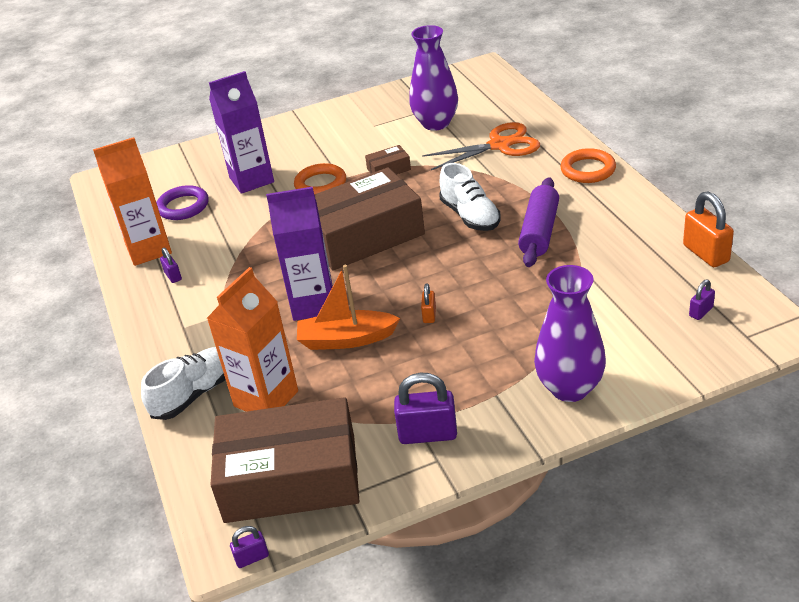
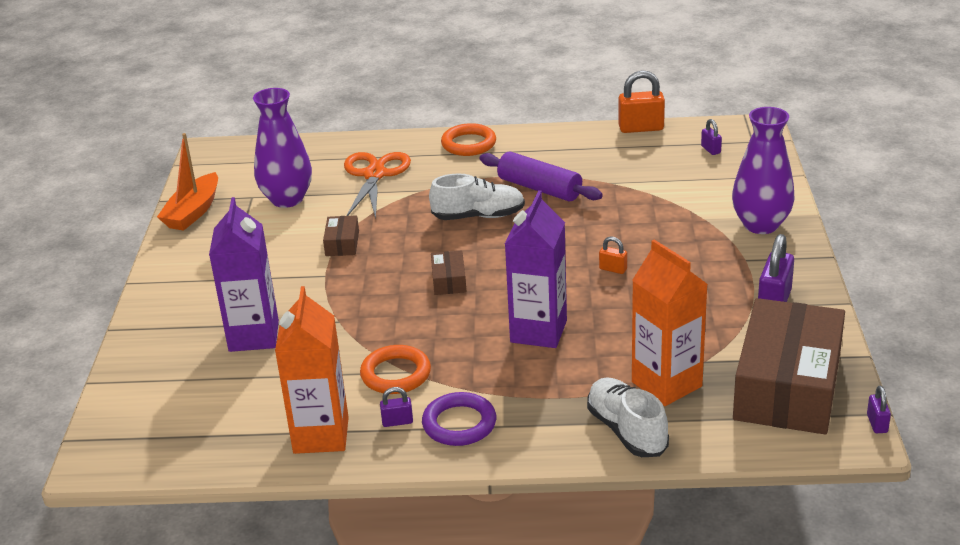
camera: 70 degrees left, 5 degrees down
(183, 206) = (252, 396): purple ring -> purple ring (459, 424)
(320, 184) = (320, 290): orange ring -> orange ring (396, 374)
(346, 339) = (612, 321): orange boat -> orange boat (193, 212)
(364, 235) = (449, 280): brown box -> brown box, size x0.40

